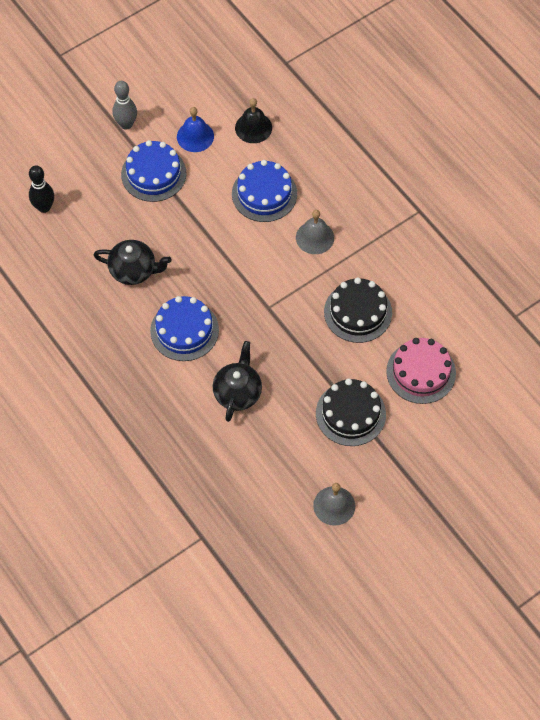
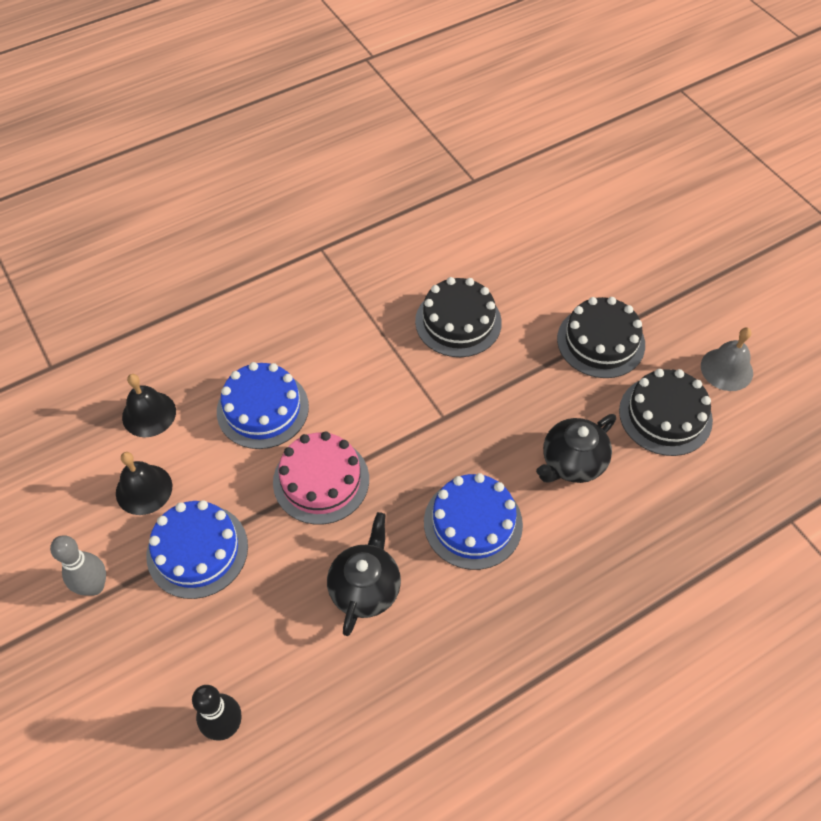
camera: 85 degrees left, 5 degrees down
(195, 136) = (144, 489): blue bell -> black bell
(237, 392) = (572, 463): black teapot -> black teapot turned 60 degrees counterclockwise
(285, 457) = (665, 415): none -> black cake
(315, 237) = (342, 357): grey bell -> none
(421, 372) = (544, 269): pink cake -> pink cake (321, 480)

